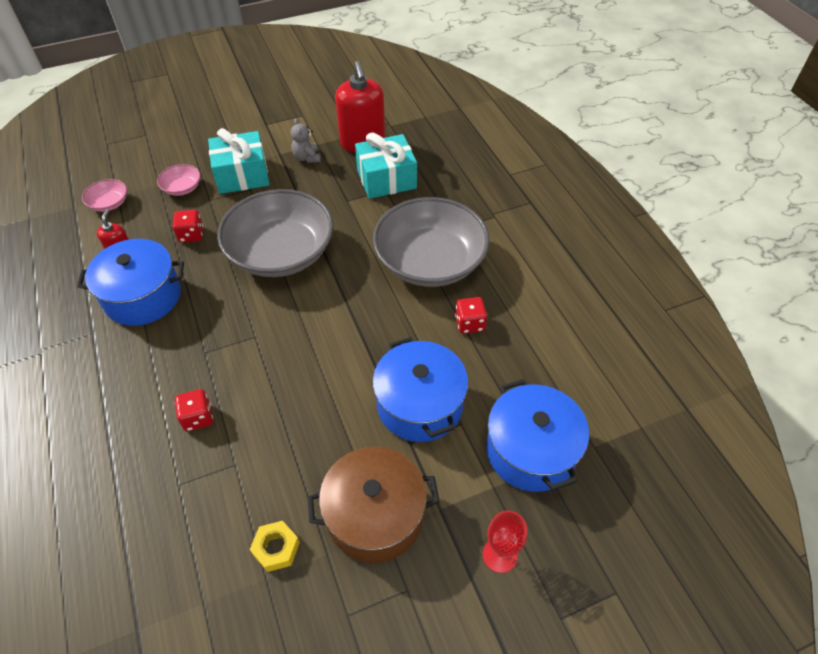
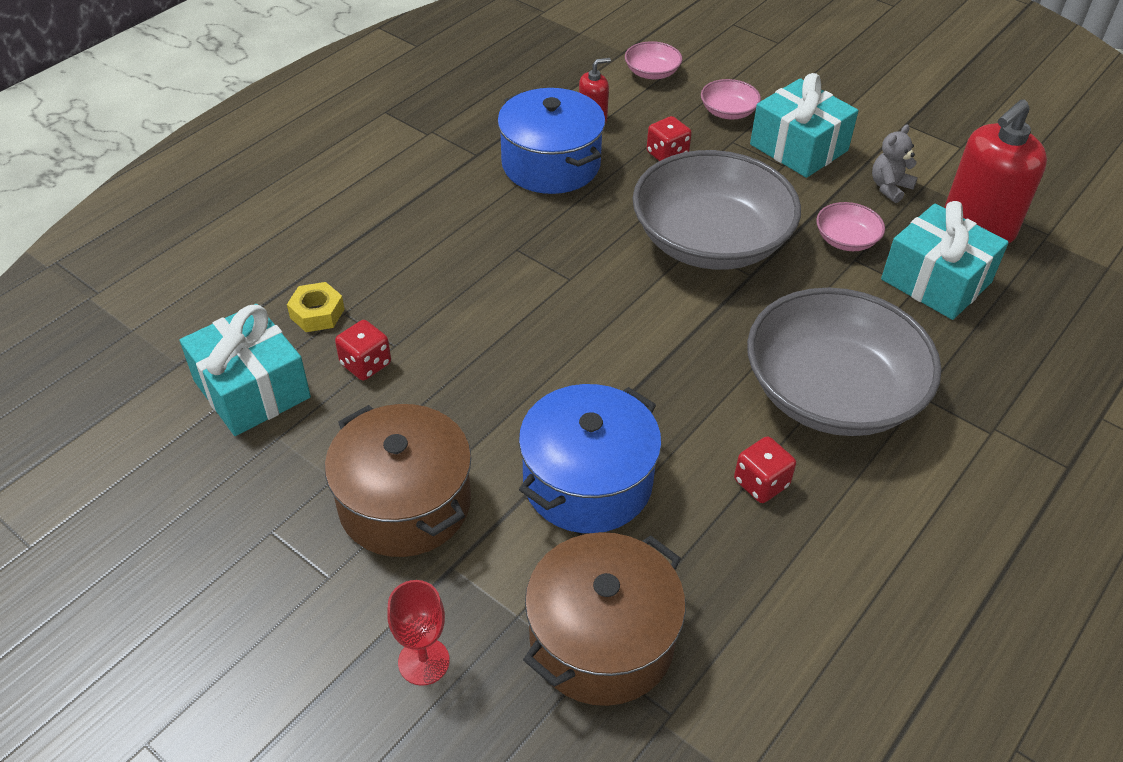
camera: 60 degrees right, 5 degrees down
(198, 417) = (432, 286): red dice -> red dice (365, 364)
(205, 580) = (252, 389): none -> turquoise gift
(276, 548) = (316, 430): yellow nut -> yellow nut (317, 313)
(329, 196) = (846, 239): none -> pink bowl
(530, 450) = (602, 640): blue pot -> brown pot

